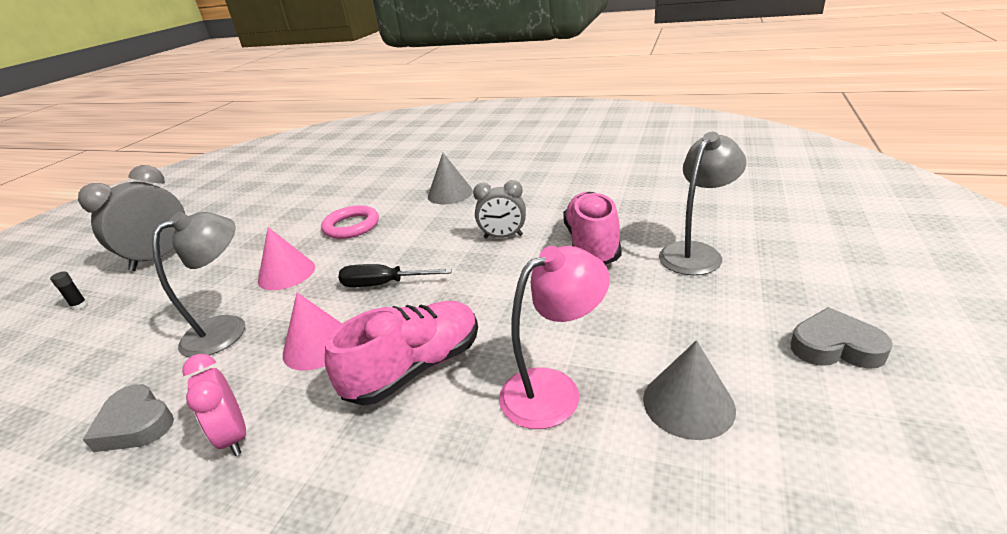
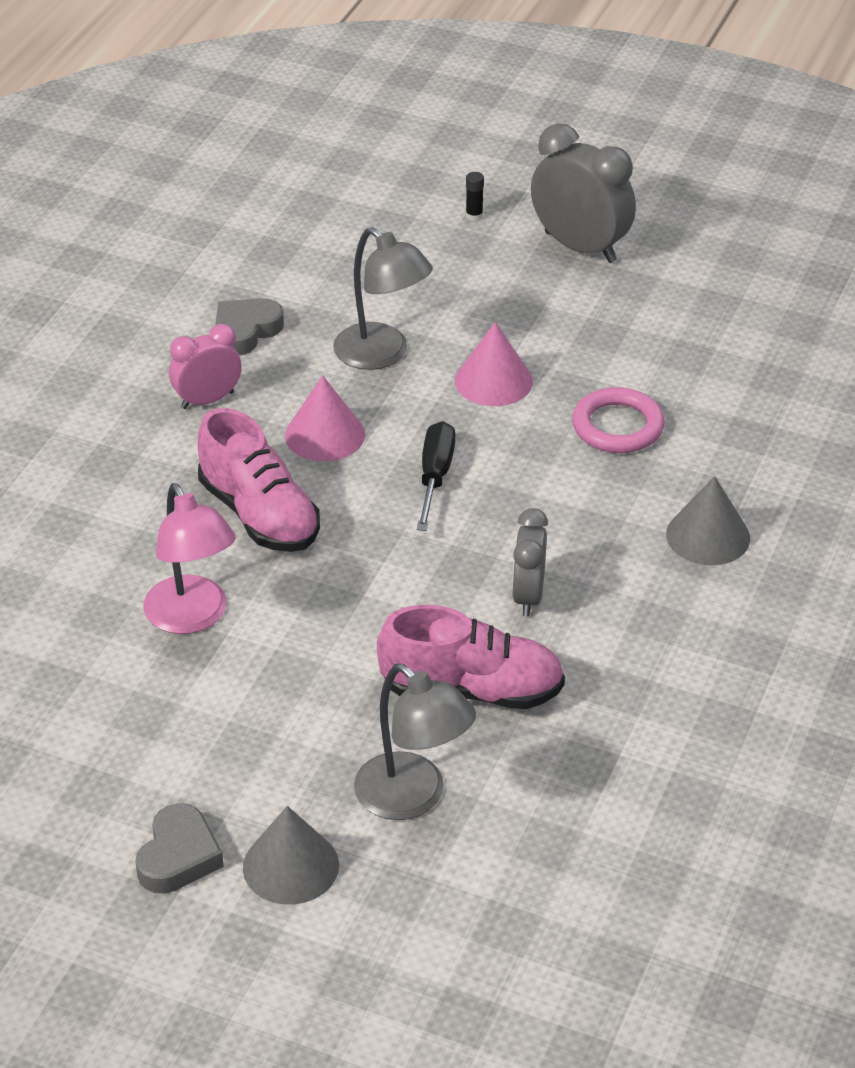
camera: 90 degrees right, 10 degrees up
(688, 403) = (140, 712): grey cone -> grey cone (291, 866)

